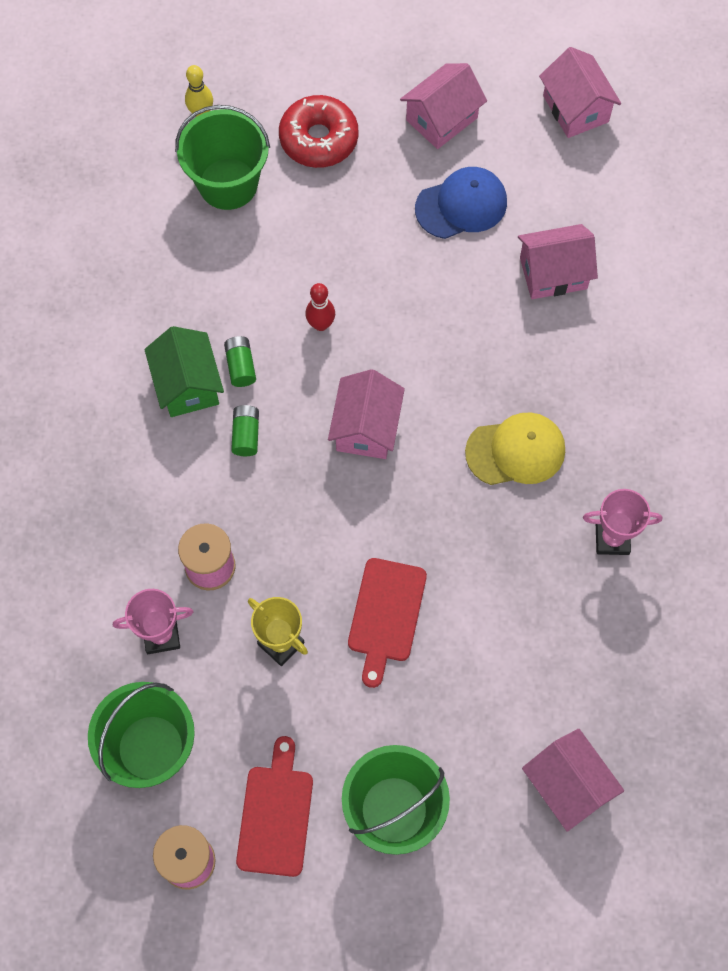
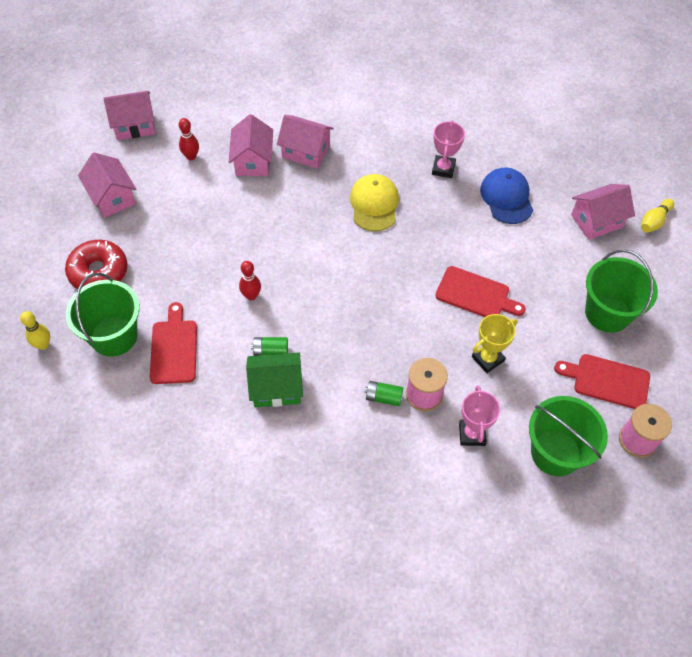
camera: 80 degrees left, 10 degrees down
(223, 254) = (174, 348): none -> red cutting board
(246, 435) = (326, 356): green battery -> green battery (383, 397)
(366, 427) = (338, 282): pink house -> pink house (306, 151)
(461, 205) = (185, 199): blue cap -> blue cap (506, 197)
(539, 193) = (191, 156): none -> red bowling pin
(591, 880) = (654, 221): none -> yellow bowling pin

